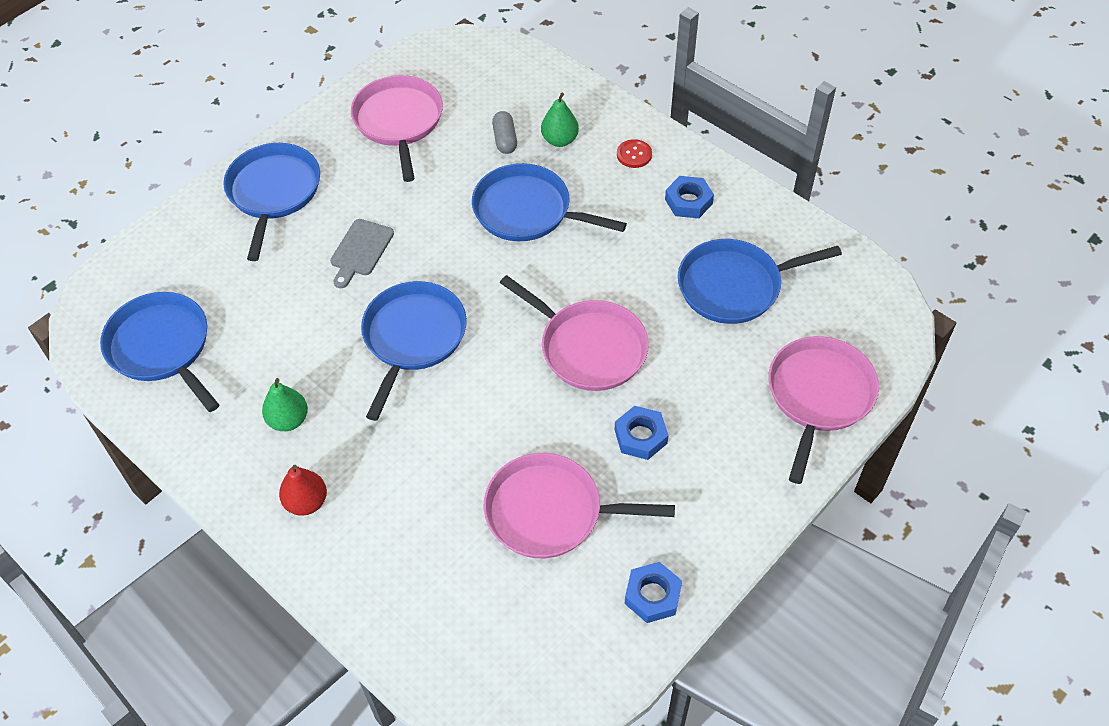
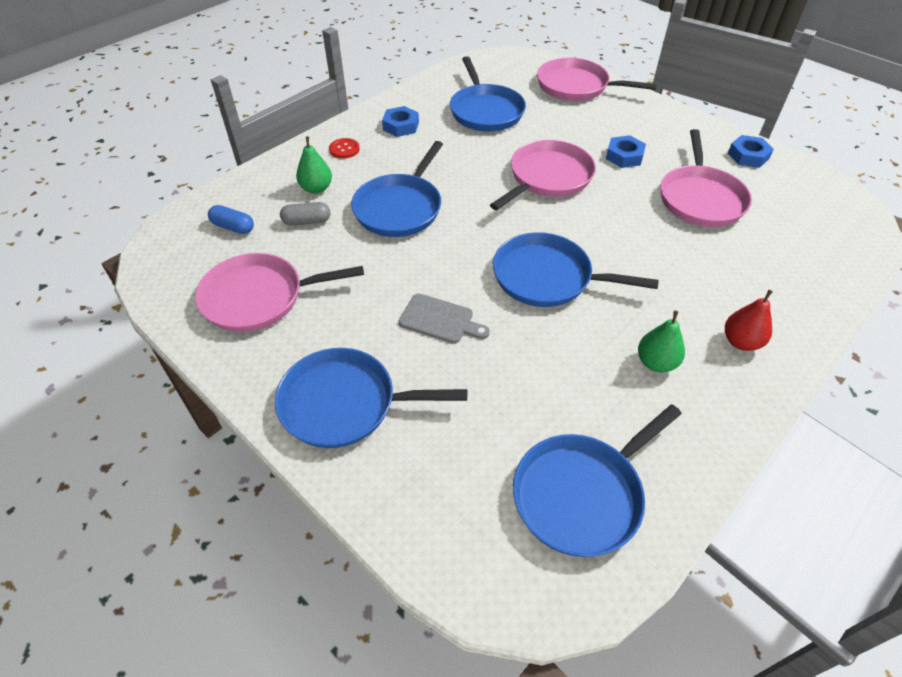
camera: 90 degrees left, 5 degrees down
(496, 88) = (233, 227): none -> blue capsule

